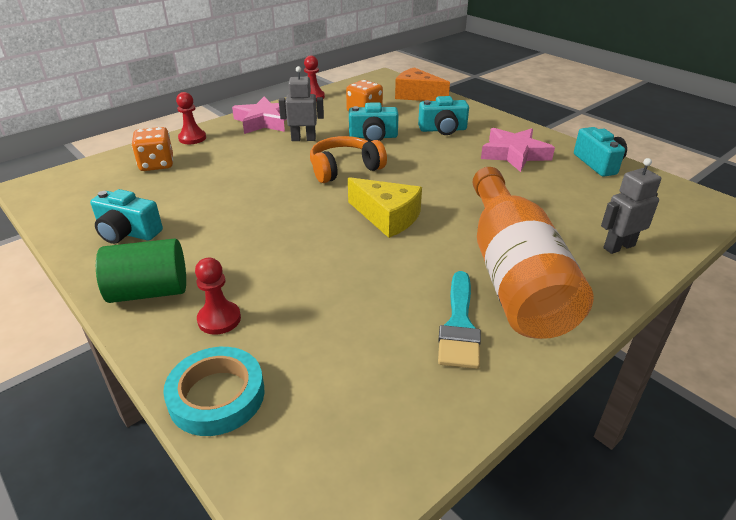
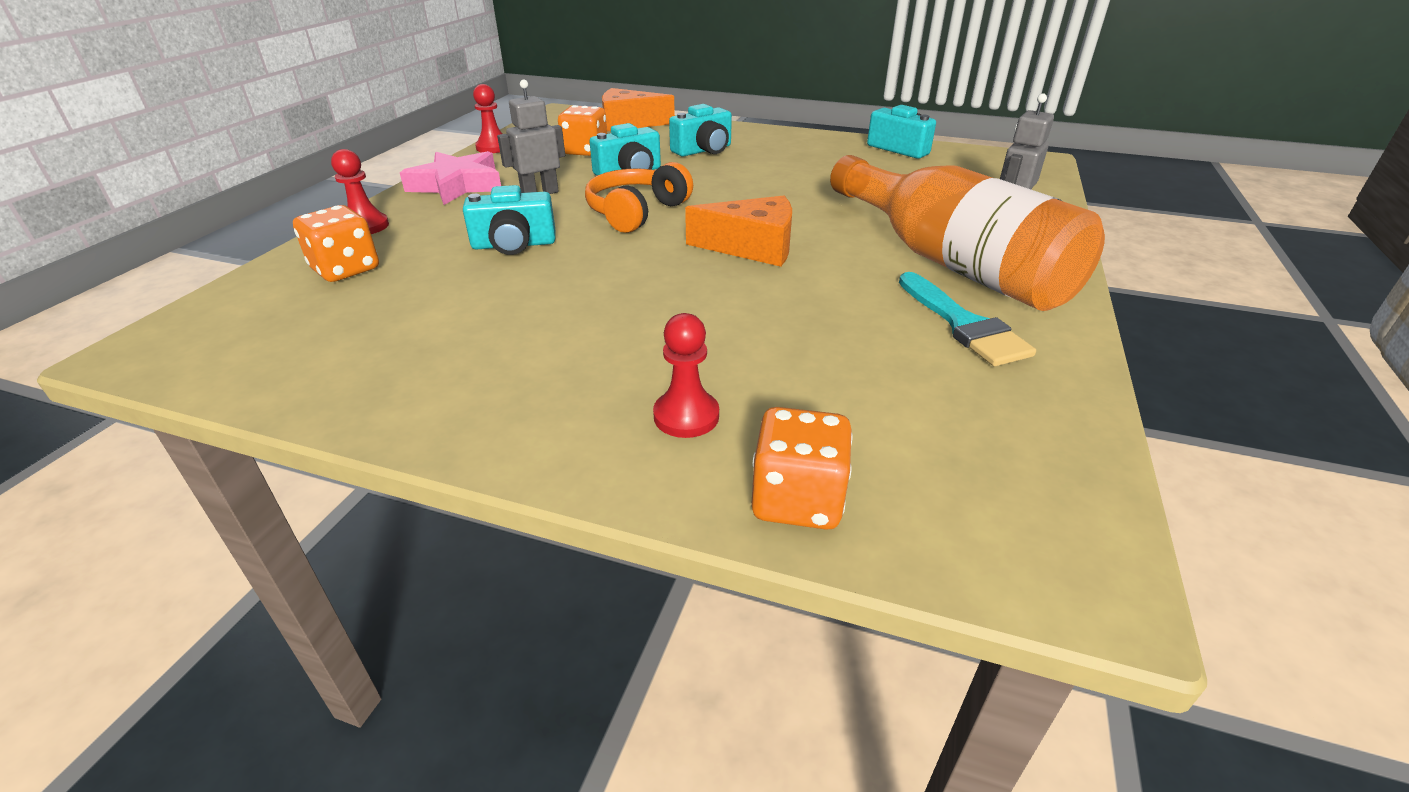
camera: 30 degrees left, 0 degrees up
(128, 233) = (407, 363): turquoise camera -> turquoise camera (514, 245)
(149, 291) = (540, 420): green cylinder -> none
(217, 396) = (797, 500): turquoise tape -> orange dice
(387, 217) = (752, 247): yellow cheese -> orange cheese
(514, 154) = (810, 157): pink star -> none

